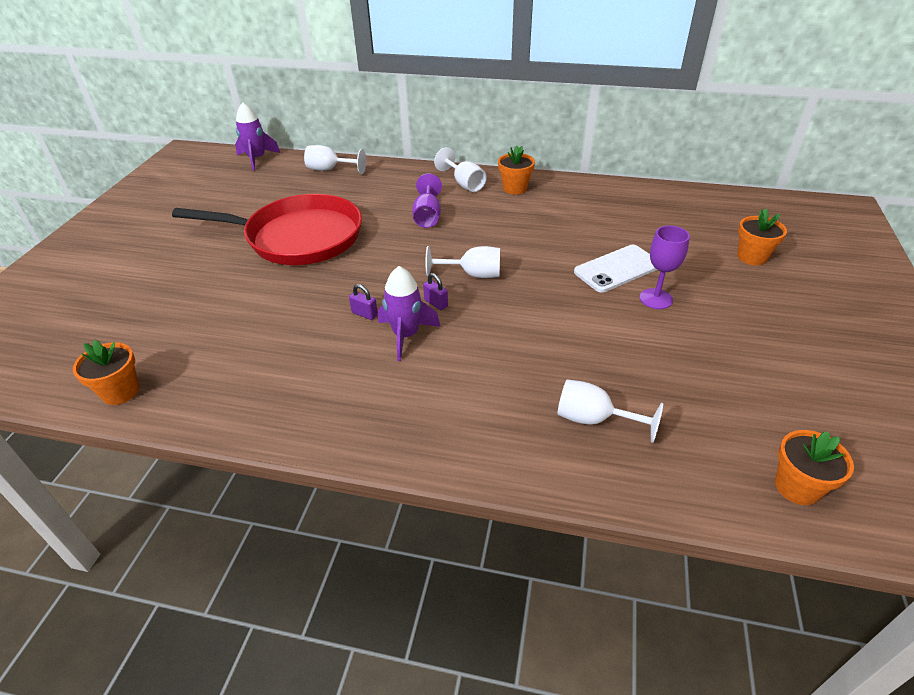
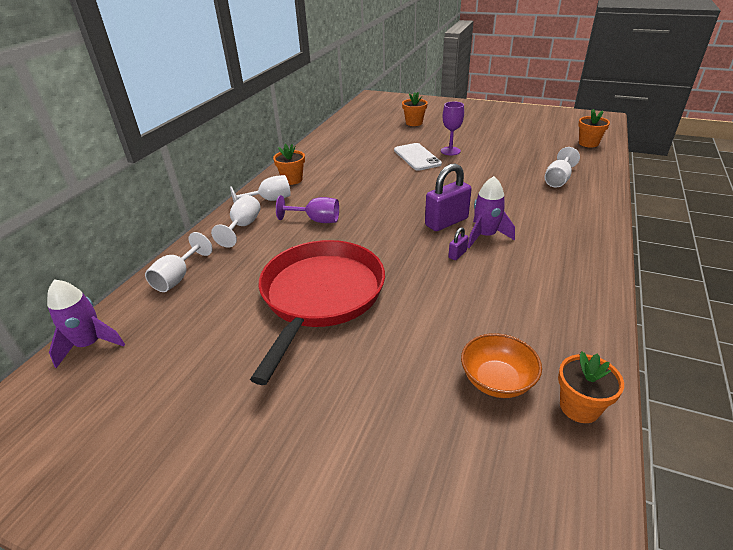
camera: 80 degrees left, 5 degrees down
(167, 341) = (497, 381): none -> orange bowl
(436, 303) = (446, 222): purple padlock -> purple padlock, size x2.20
(473, 274) = (412, 205): white goblet -> white goblet (243, 226)

